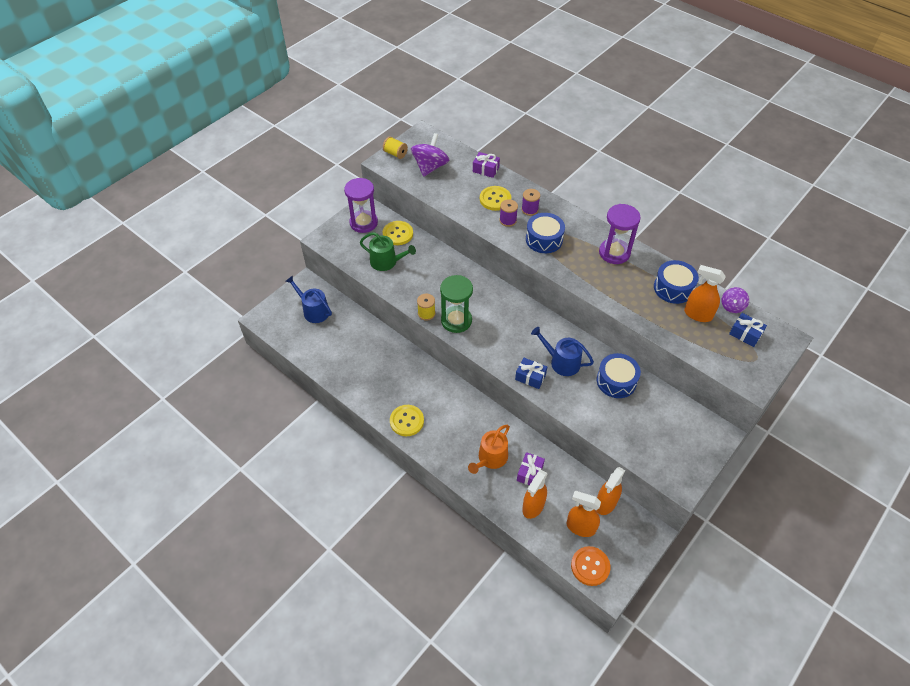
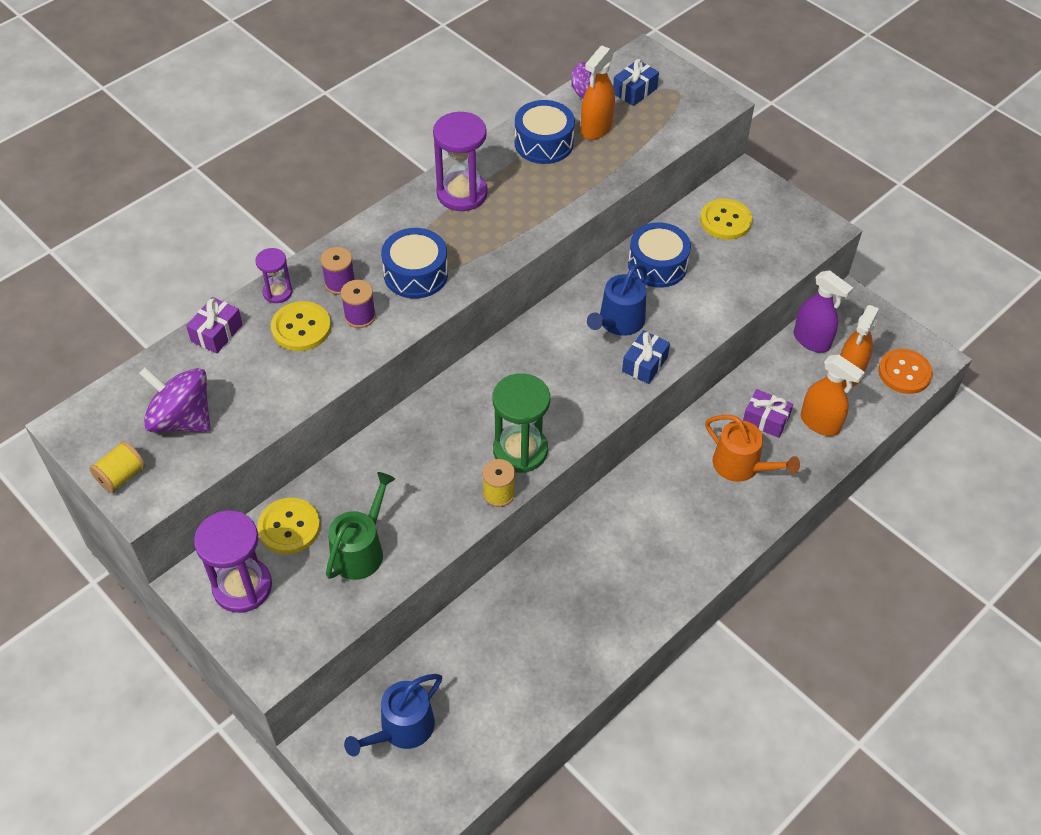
camera: 85 degrees left, 0 degrees up
(407, 421) = (670, 576): yellow button -> yellow button (725, 221)
(517, 187) = (277, 292): none -> purple hourglass
(605, 503) = (812, 340): orange spray bottle -> purple spray bottle

